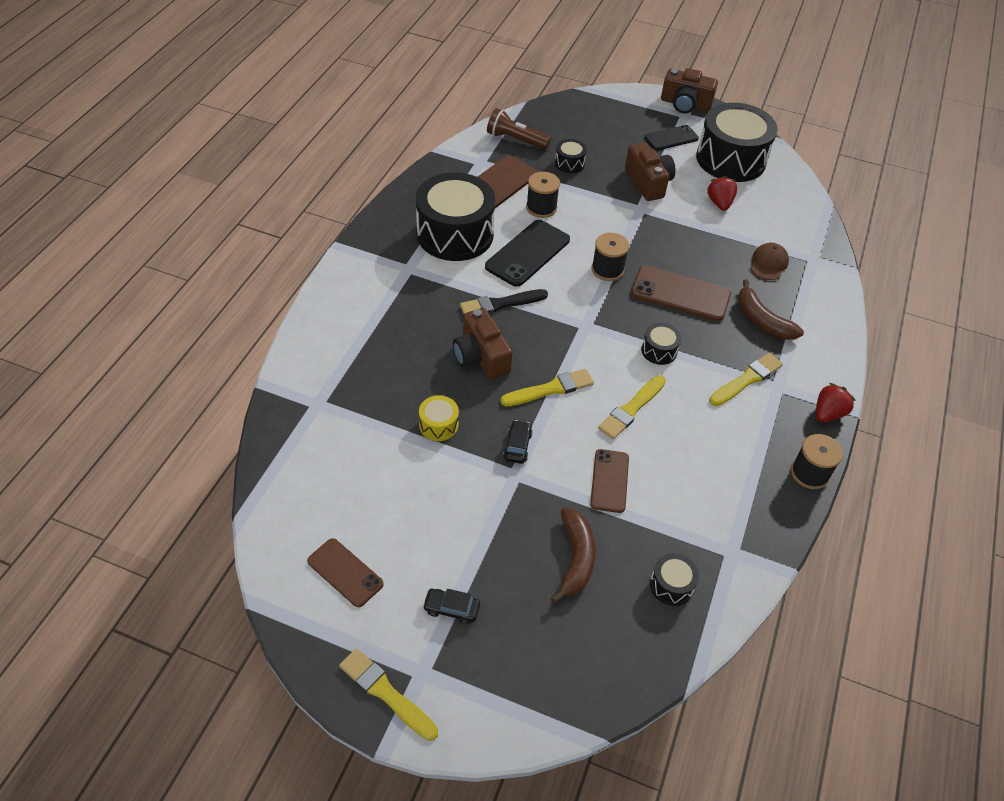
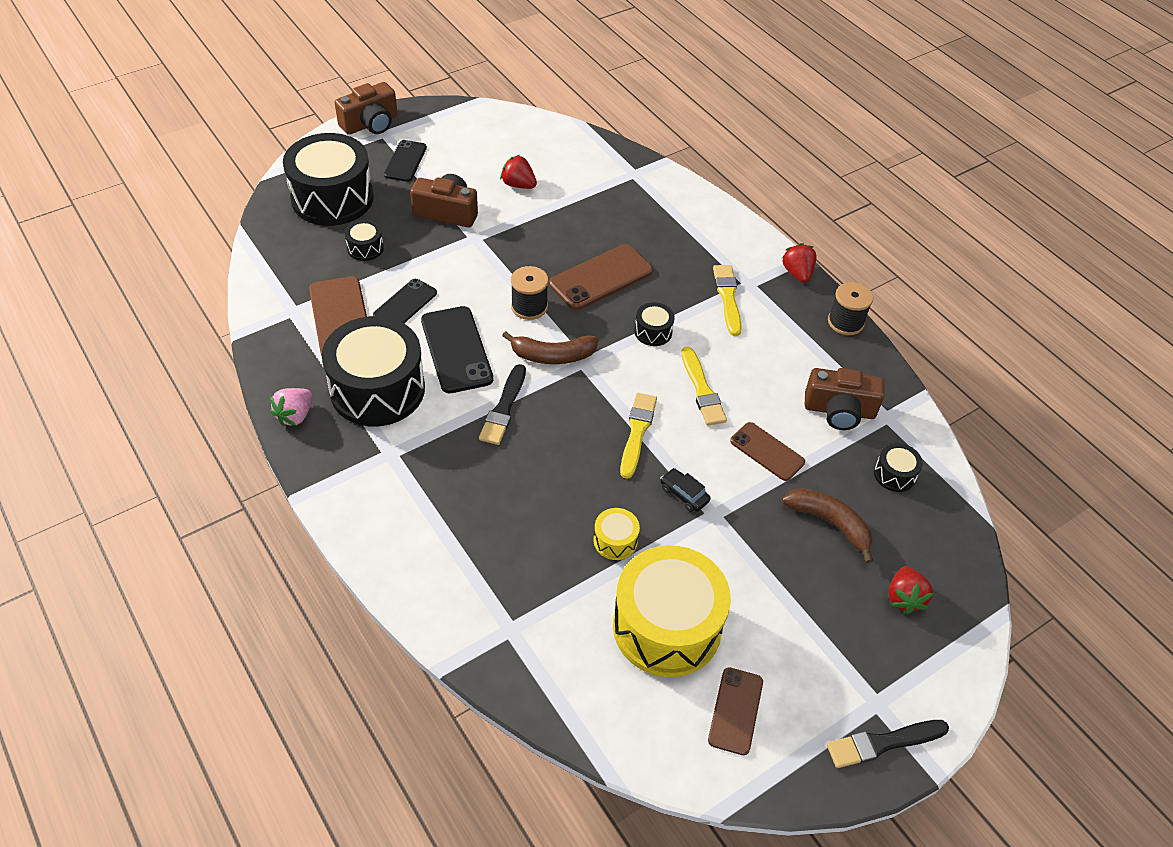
camera: 55 degrees left, 0 degrees up
(345, 572) = (735, 711): brown phone -> brown phone turned 60 degrees counterclockwise
(386, 693) = (883, 743): yellow brush -> black brush
(387, 493) = (667, 626): none -> yellow drum
(397, 209) = (295, 415): none -> pink strawberry
(451, 609) = (826, 644): black car -> none
(481, 357) = (558, 461): brown camera -> brown camera (839, 411)
(515, 140) = (289, 266): brown flashlight -> none
(541, 208) = (405, 304): black spool -> black phone
(544, 649) = (904, 598): none -> red strawberry
(730, 159) = (472, 143): black drum -> black drum (332, 198)
(762, 320) = (673, 247): brown banana -> brown banana (552, 355)
(768, 263) = (615, 202): brown cap -> none

